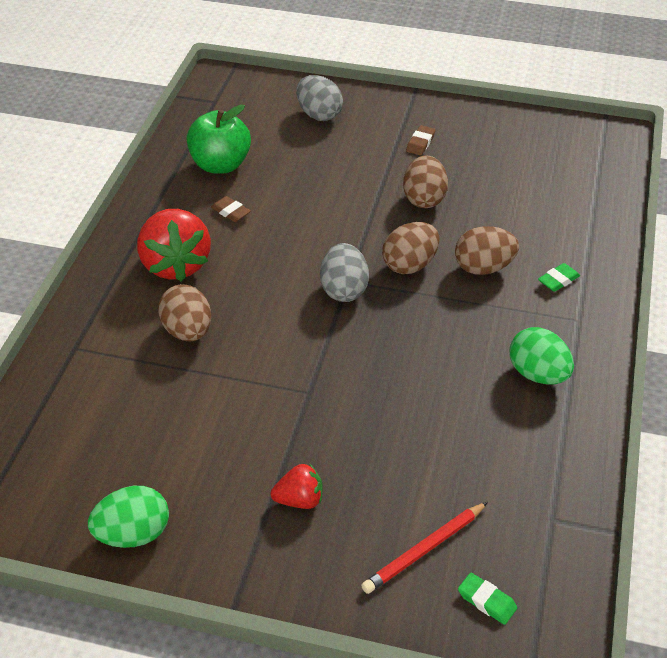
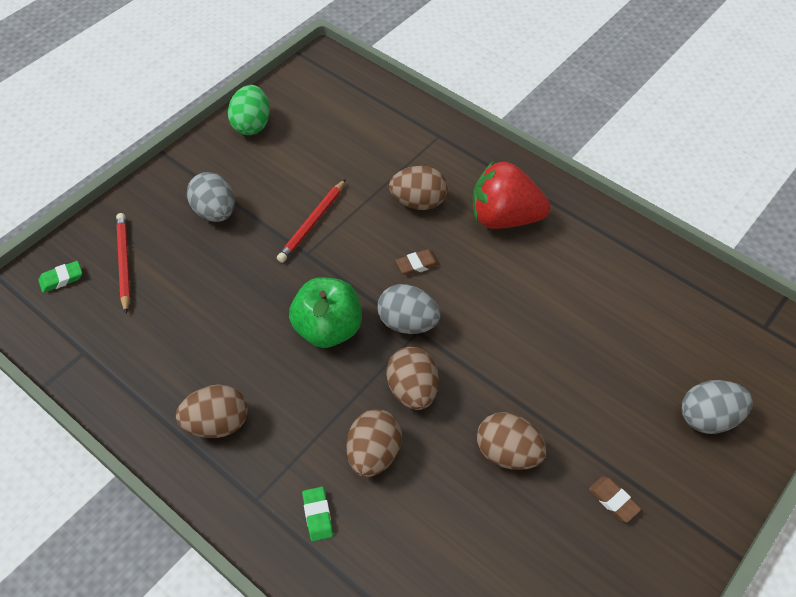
camera: 115 degrees right, 10 degrees up
(220, 165) = (641, 294): green apple -> green apple (328, 329)
(230, 212) = (560, 278): brown eraser -> brown eraser (417, 264)
(265, 404) = (312, 223): none -> red pencil
(299, 500) = (215, 212): red strawberry -> grey egg
(538, 374) = (217, 423): green egg -> brown egg

